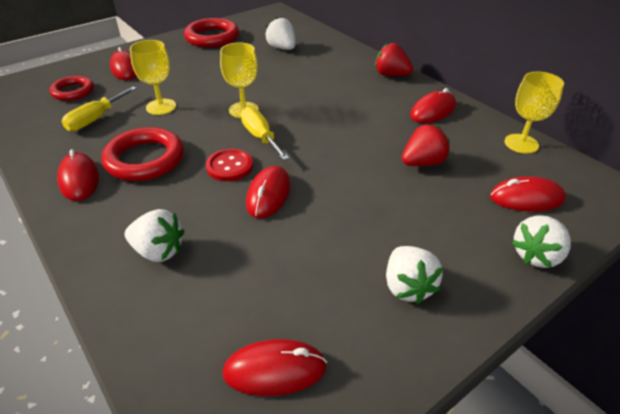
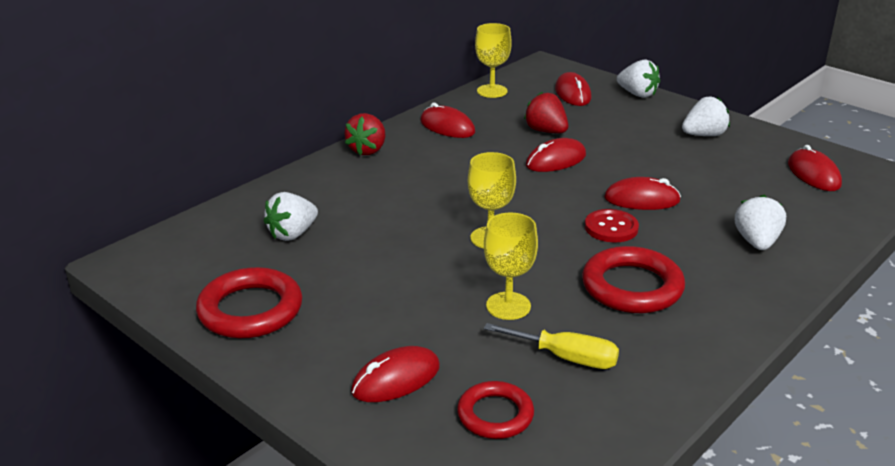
camera: 100 degrees left, 10 degrees down
(79, 179) = (698, 324): red mouse -> red mouse (556, 160)
(260, 137) = (545, 217): yellow screwdriver -> none

